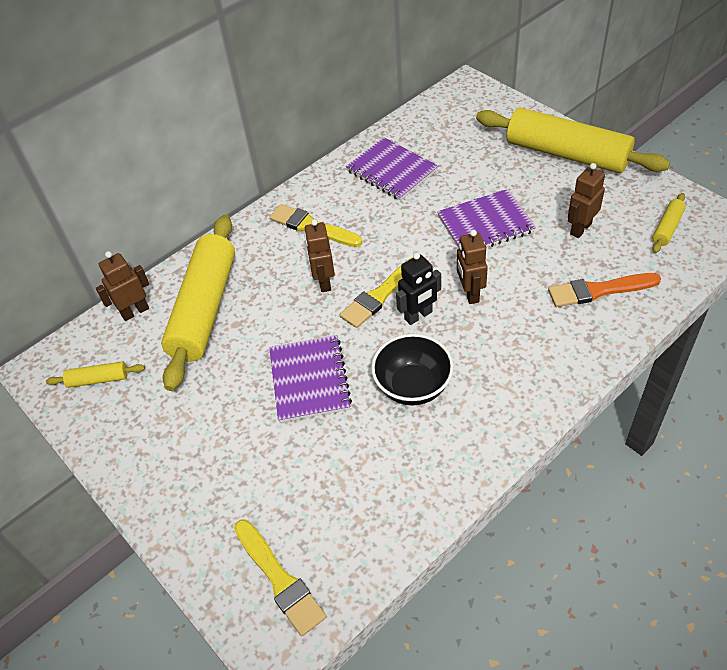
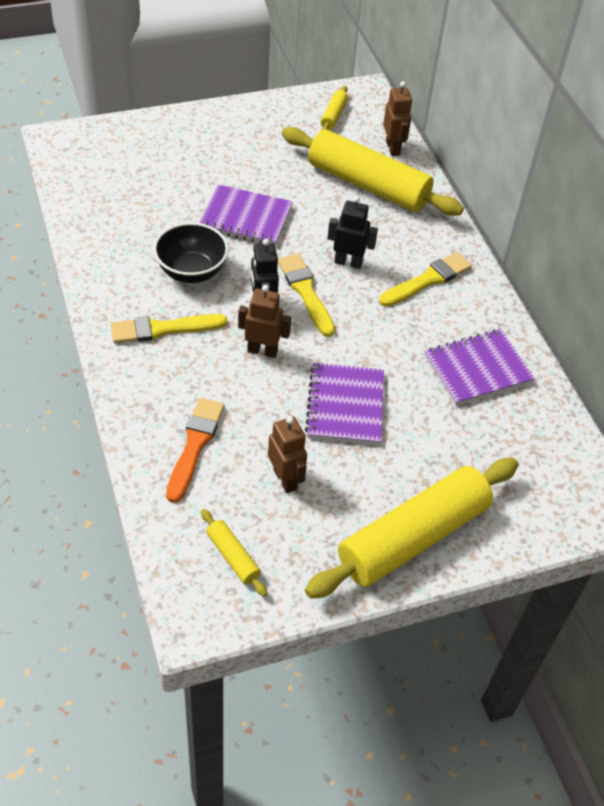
camera: 105 degrees right, 0 degrees up
(279, 579) = (97, 153): yellow brush -> yellow brush (163, 329)
(324, 282) = (348, 262): brown robot -> black robot

